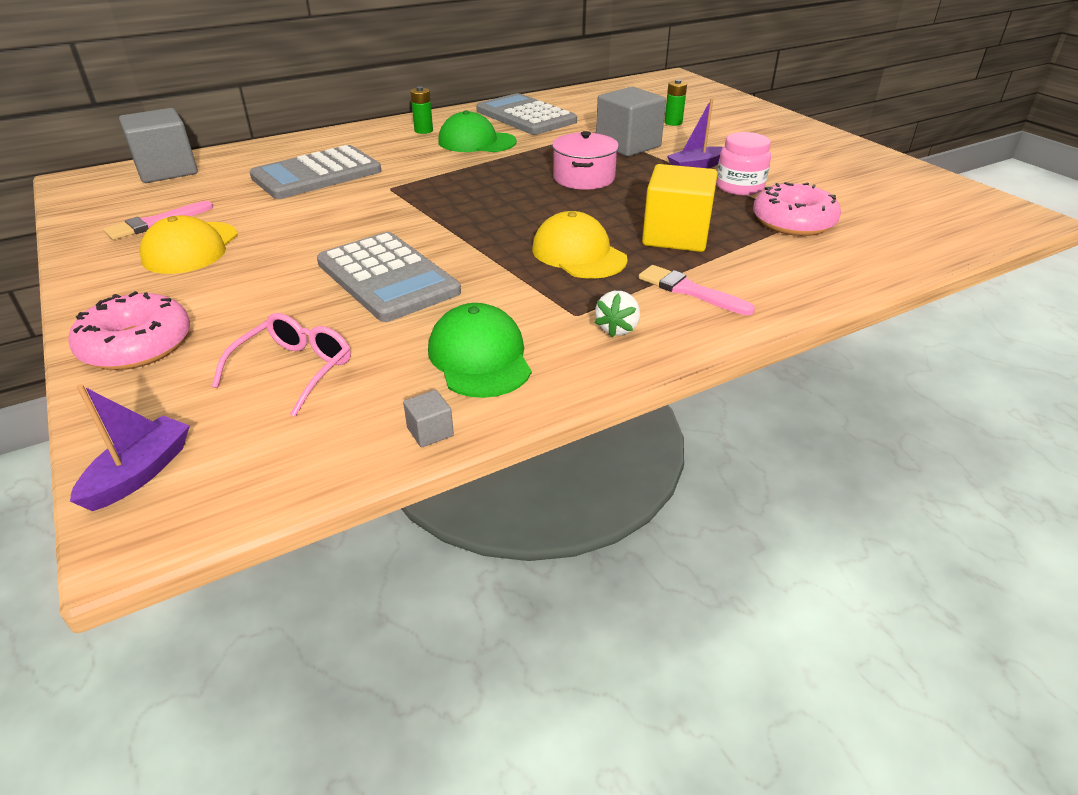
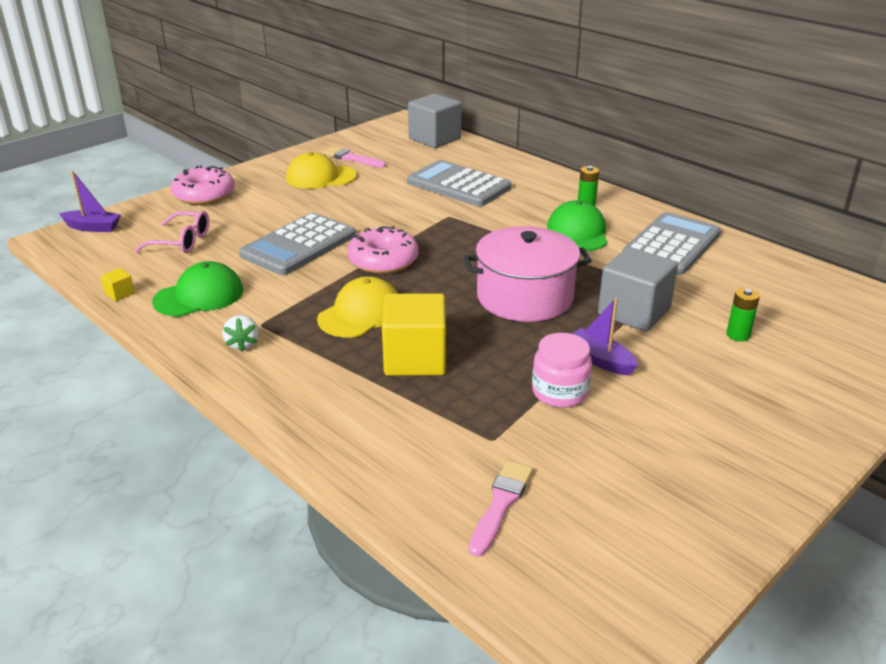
camera: 75 degrees right, 5 degrees down
(430, 432) = (120, 294): grey cube -> yellow cube
(584, 178) = (524, 297): pink pot -> pink pot, size x1.52
(617, 328) = (243, 344): white strawberry -> white strawberry turned 105 degrees counterclockwise
(689, 291) = (310, 373): pink brush -> pink brush (501, 504)
(793, 222) = (481, 431): pink donut -> pink donut (383, 261)

